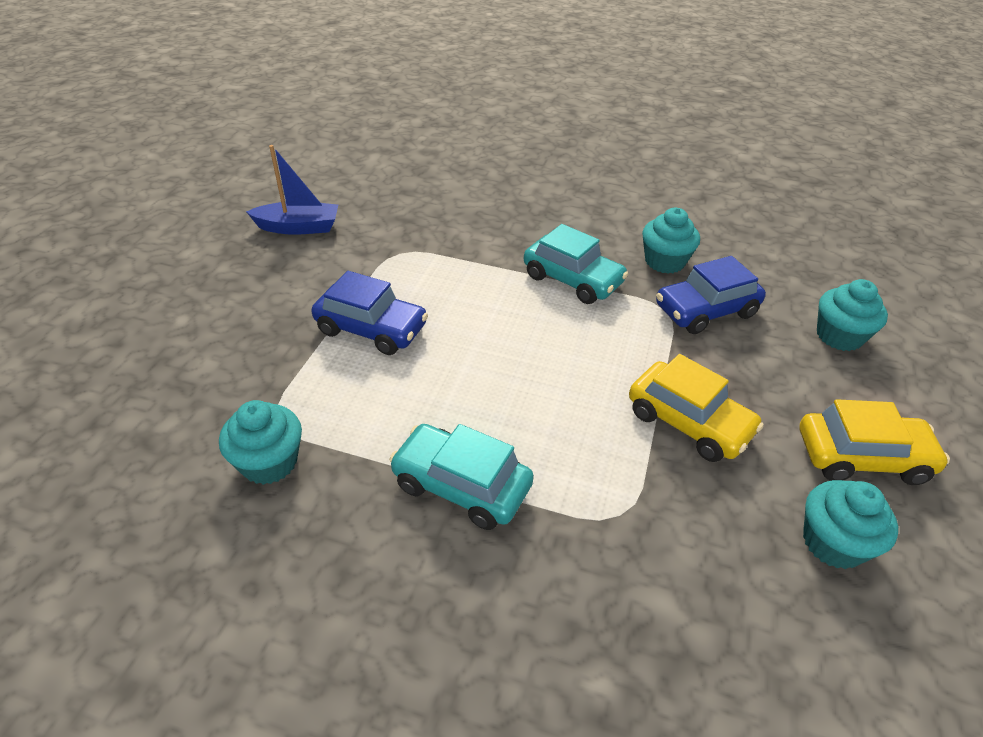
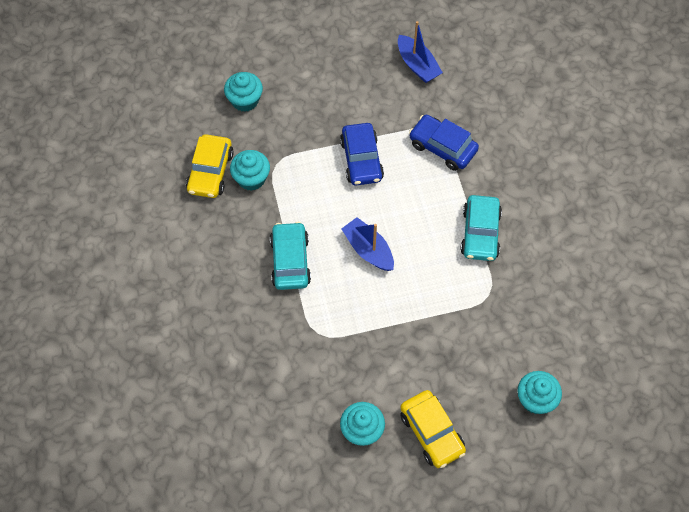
camera: 60 degrees right, 20 degrees up
(515, 386) = (368, 250): none -> blue boat
(664, 262) = (540, 276): turquoise cupcake -> turquoise cupcake (245, 100)
(688, 422) = (399, 341): yellow car -> yellow car (210, 172)
(705, 310) = (505, 317): blue car -> blue car (442, 147)

